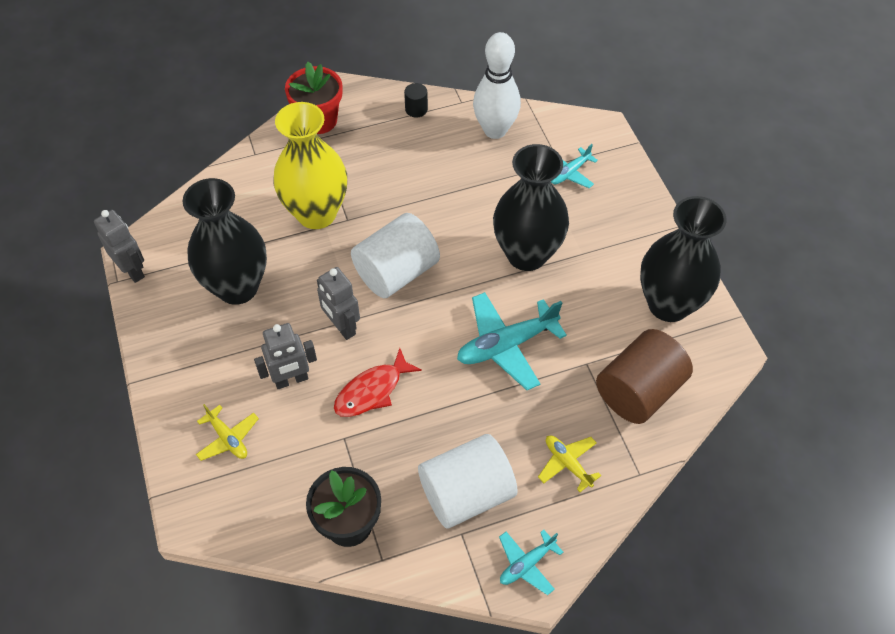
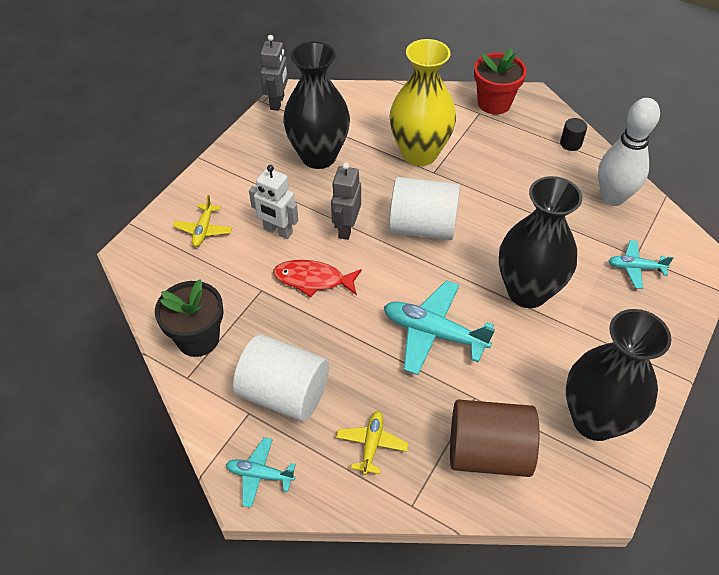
camera: 50 degrees right, 5 degrees down
(291, 380) = (278, 231): grey robot -> white robot

